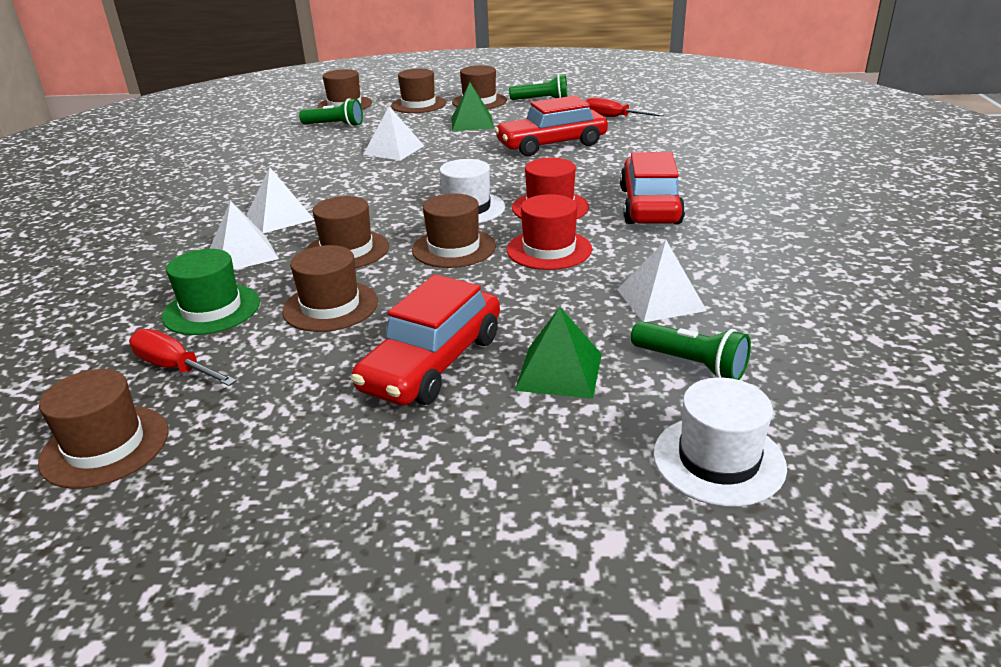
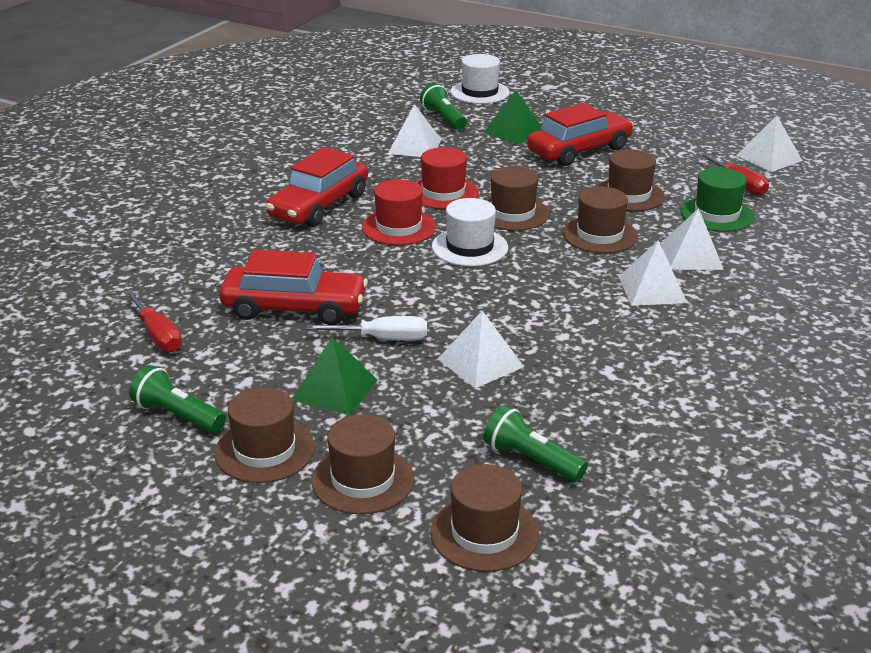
camera: 155 degrees left, 0 degrees up
(105, 446) = (769, 158): brown hat -> white pyramid
(471, 145) = (382, 339): none -> white screwdriver

